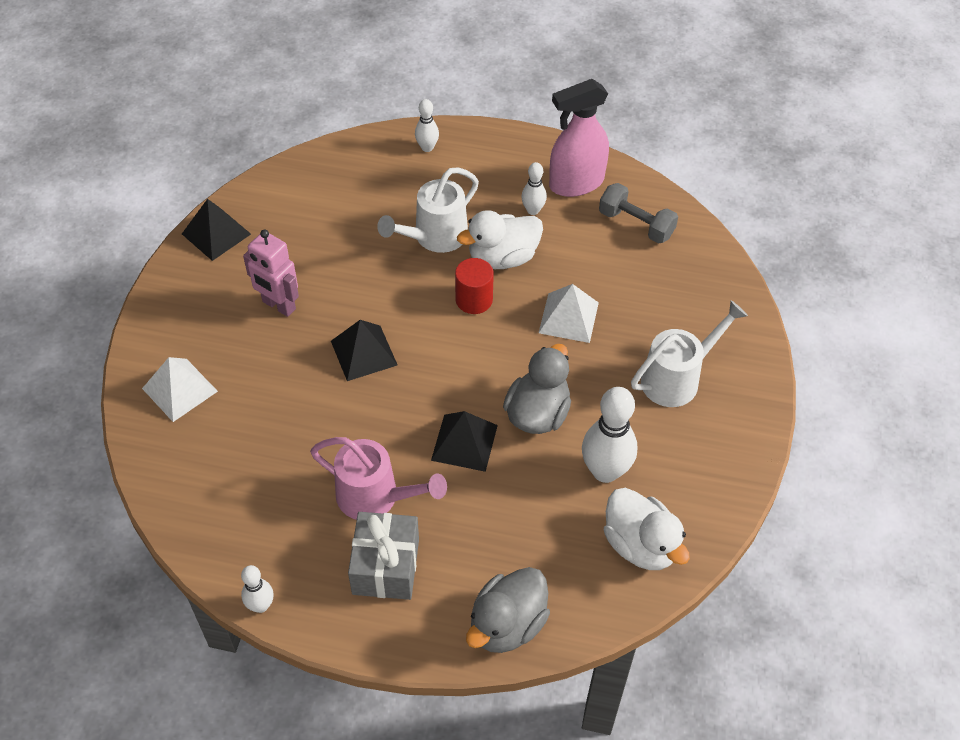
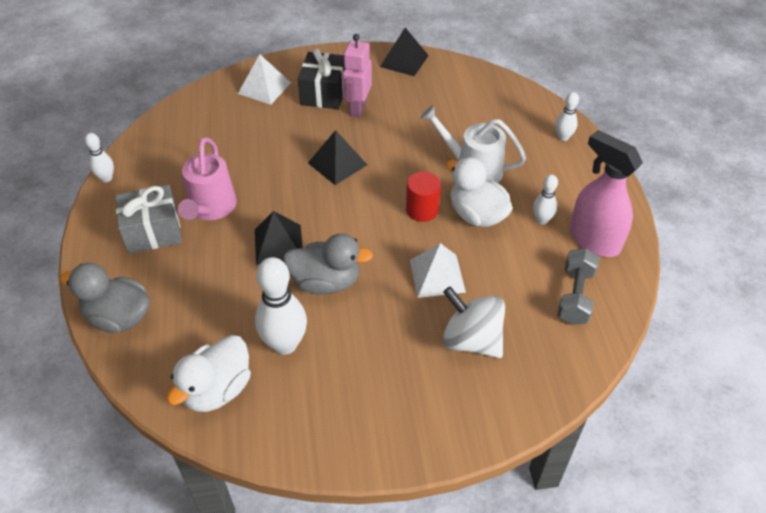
camera: 70 degrees right, 5 degrees down
(229, 330) = (324, 93): none -> black gift
(656, 318) = (471, 340): none -> white spinning top
(677, 378) = (410, 374): white watering can -> none

